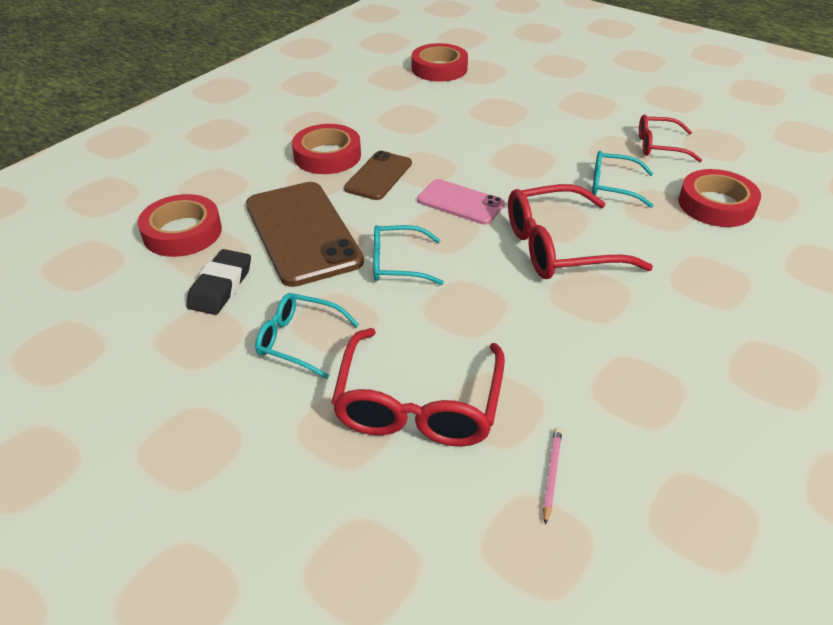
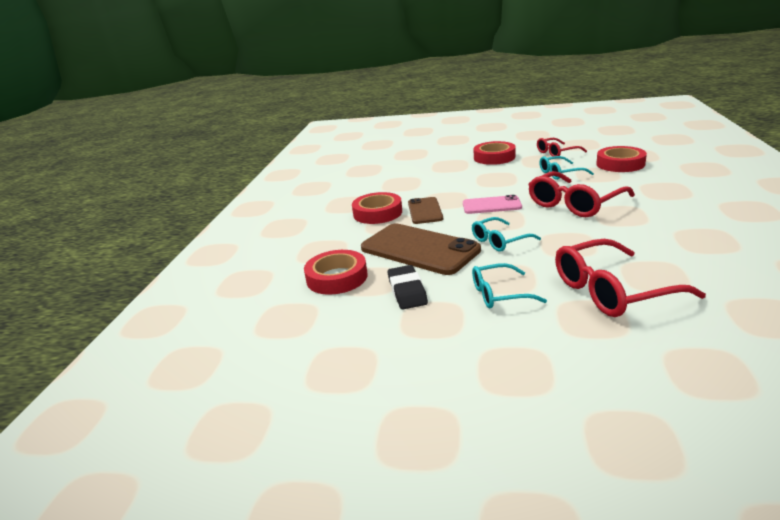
camera: 25 degrees left, 15 degrees down
(418, 403) = (613, 290): red glasses -> red glasses turned 90 degrees clockwise
(439, 68) = (385, 159): red tape -> red tape (494, 157)
(552, 474) = (726, 287): pink pencil -> none

